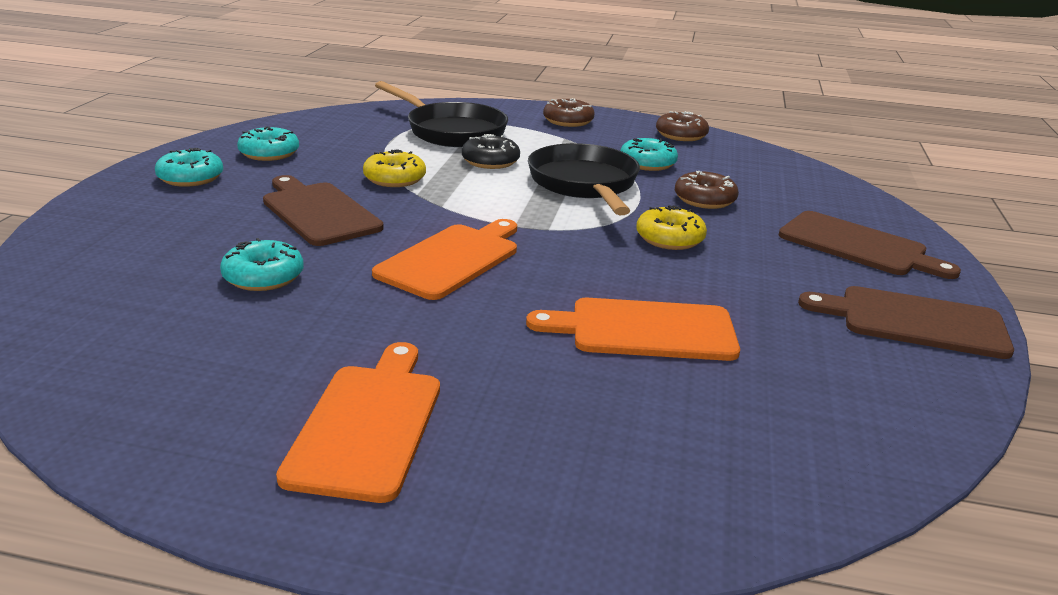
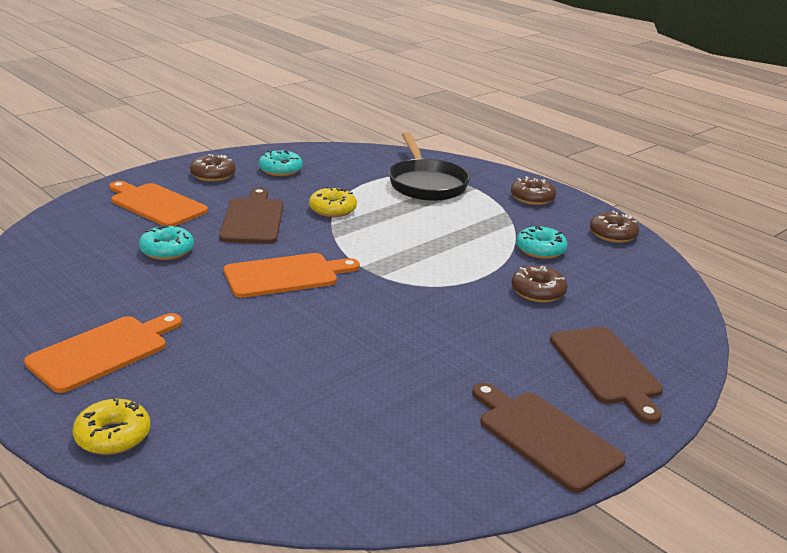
camera: 35 degrees right, 0 degrees up
(190, 178) = (213, 175): turquoise donut -> brown donut
(490, 161) = (418, 215): black donut -> none
(584, 184) = (460, 252): black pan -> none
(644, 330) = (333, 363): orange cutting board -> orange cutting board (156, 204)
(669, 238) = (457, 311): yellow donut -> yellow donut (113, 436)

